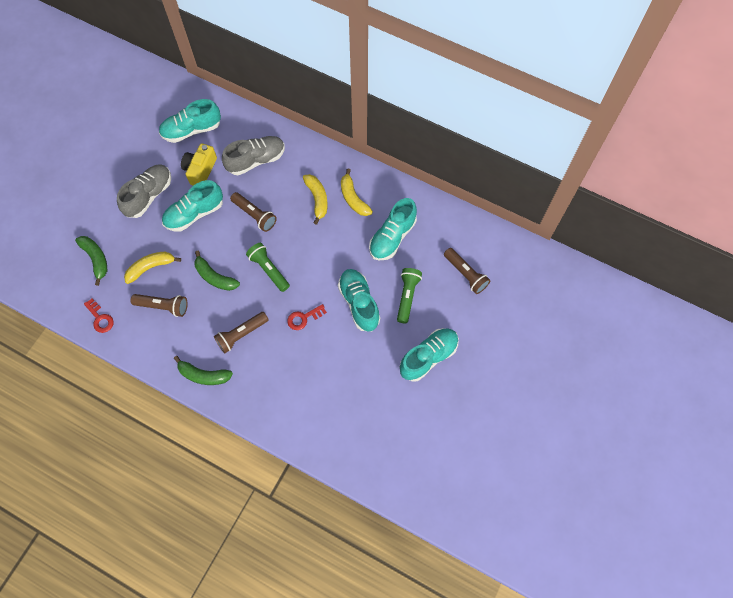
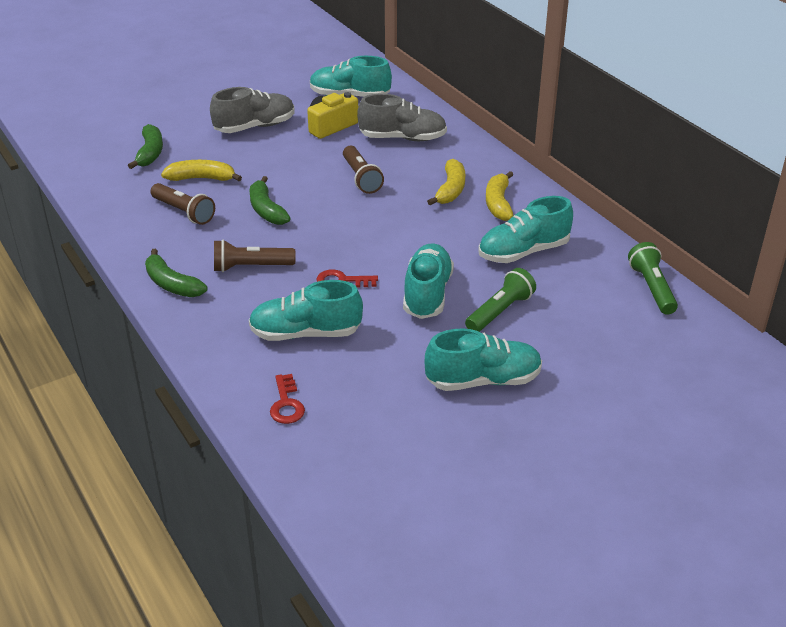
camera: 30 degrees right, 30 degrees down
(100, 318) = (106, 197): red key -> red key (286, 404)
(194, 214) = (292, 155): turquoise shoe -> turquoise shoe (305, 333)
(269, 270) = (337, 226): green flashlight -> green flashlight (652, 288)
(465, 274) = (603, 320): brown flashlight -> none

